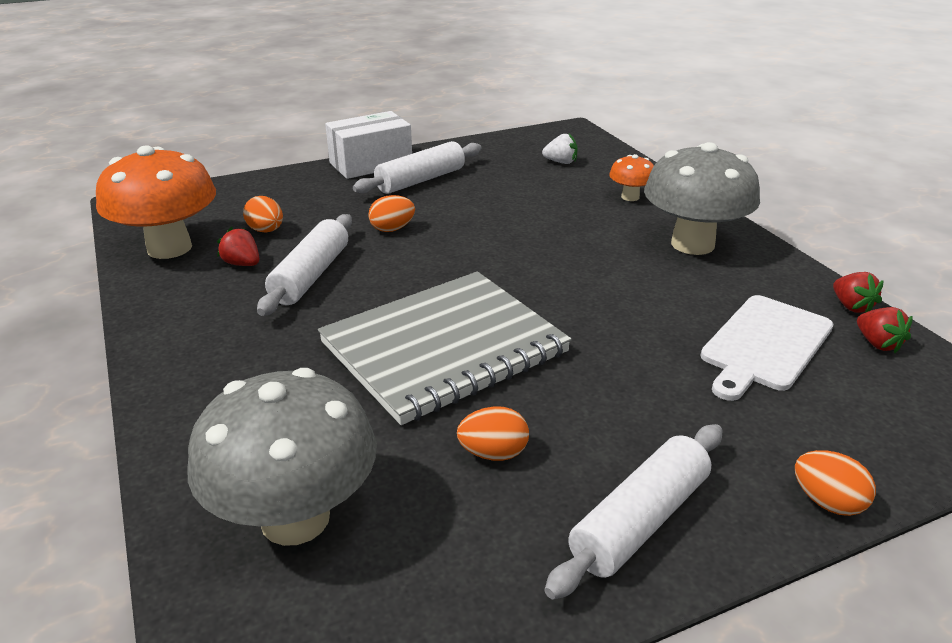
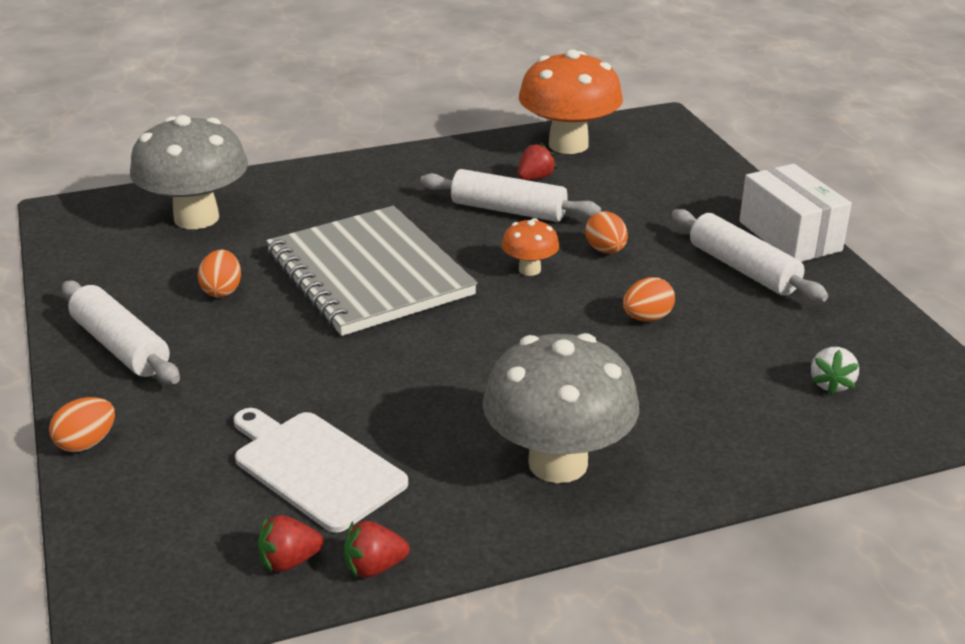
camera: 95 degrees right, 0 degrees up
(266, 230) = (603, 184): orange egg -> orange egg (647, 318)
(630, 197) = (708, 432): orange mushroom -> orange mushroom (529, 269)

